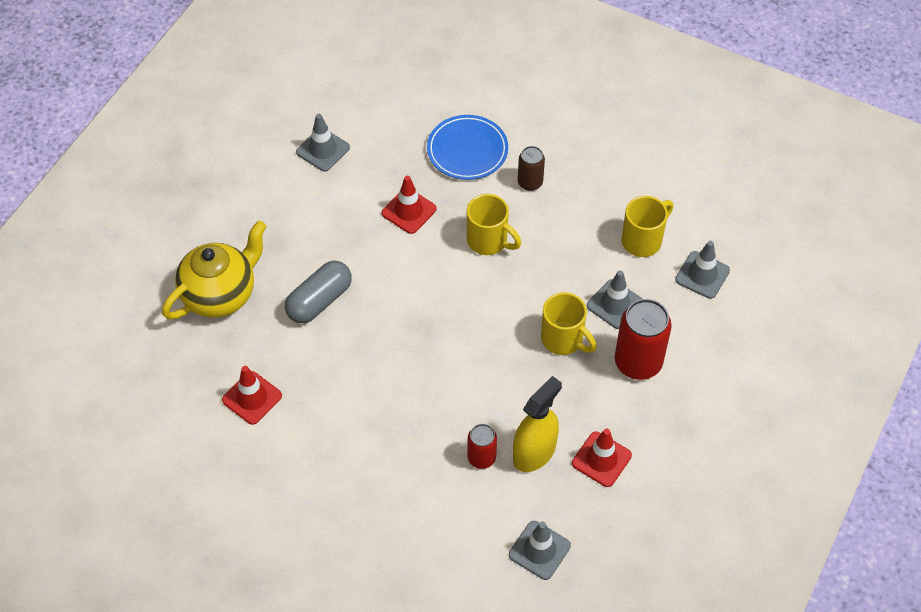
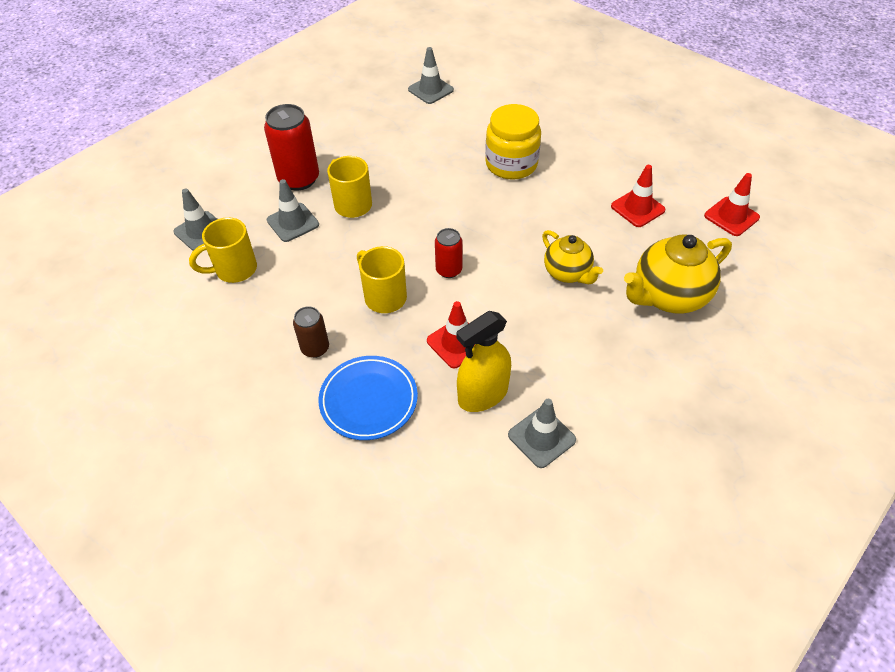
camera: 165 degrees left, 5 degrees down
(319, 301) = (567, 273): grey capsule -> yellow teapot
(403, 435) = (511, 164): none -> yellow jar
(481, 458) = (453, 142): red can -> red can (449, 270)
(534, 452) = (411, 138): yellow spray bottle -> yellow spray bottle (483, 394)
(601, 459) = (362, 127): red traffic cone -> red traffic cone (731, 216)

